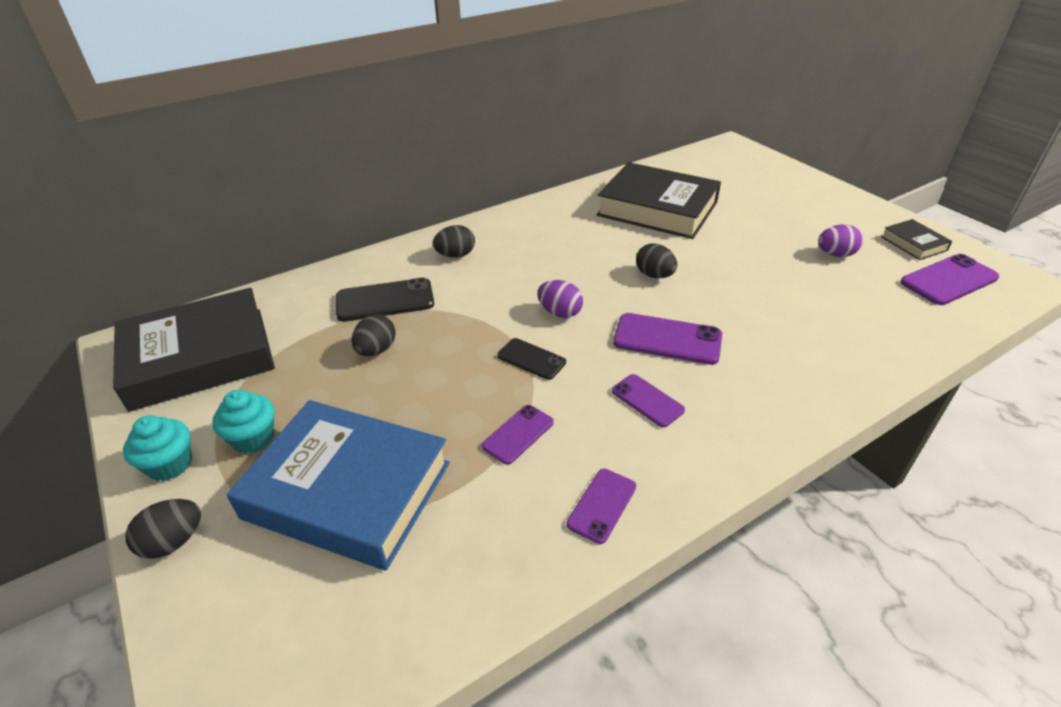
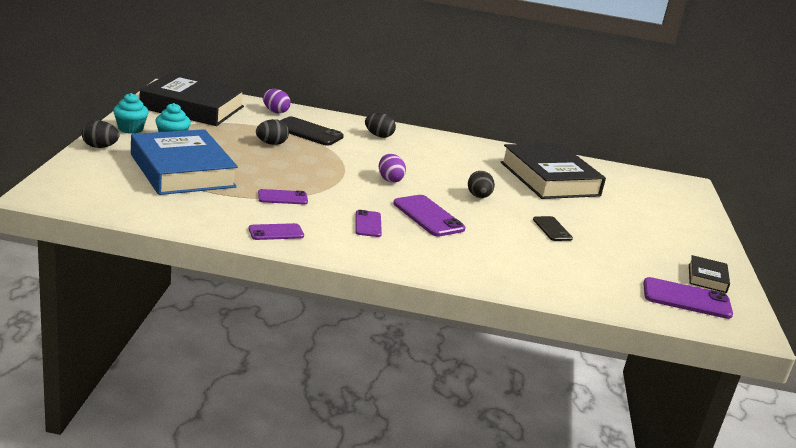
camera: 35 degrees right, 15 degrees down
(531, 359) = (339, 184): black phone -> black phone (552, 229)
(835, 254) = (628, 251): purple egg -> purple egg (275, 111)

